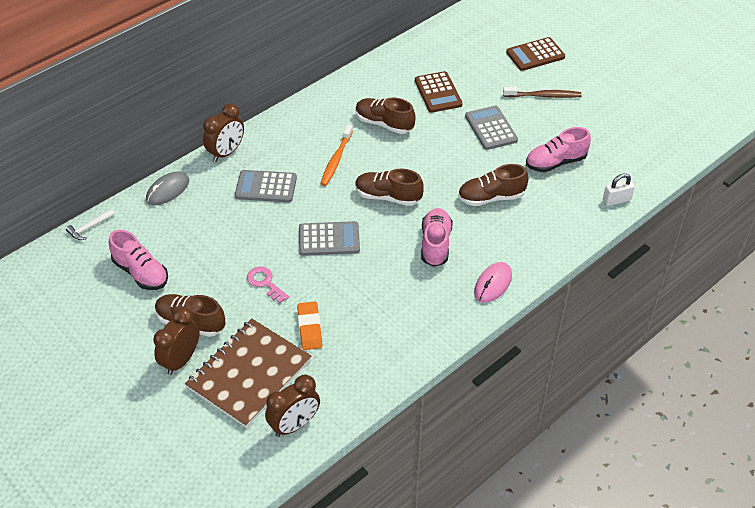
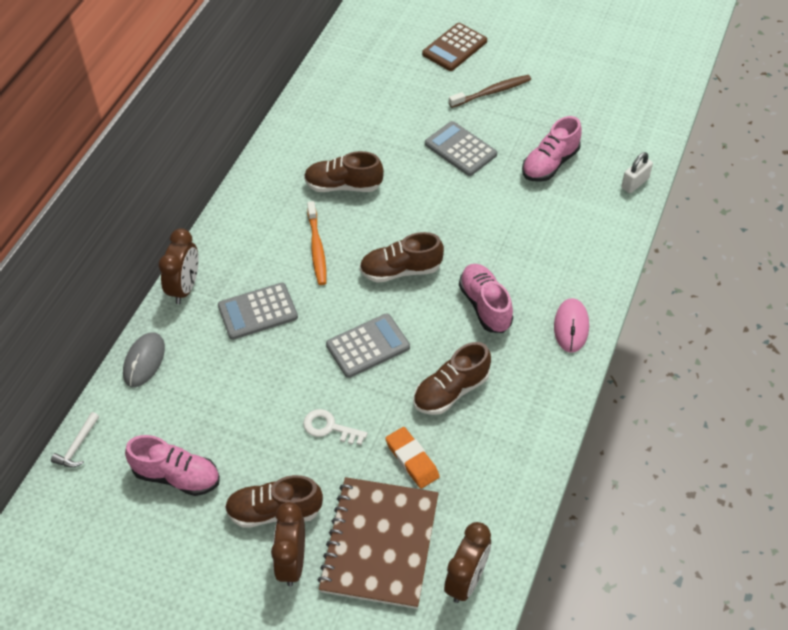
camera: 25 degrees left, 5 degrees up
(265, 283) = (329, 427): pink key -> white key
(438, 93) = (379, 128): brown calculator -> none
(491, 197) = (509, 229): brown shoe -> brown shoe (451, 391)

